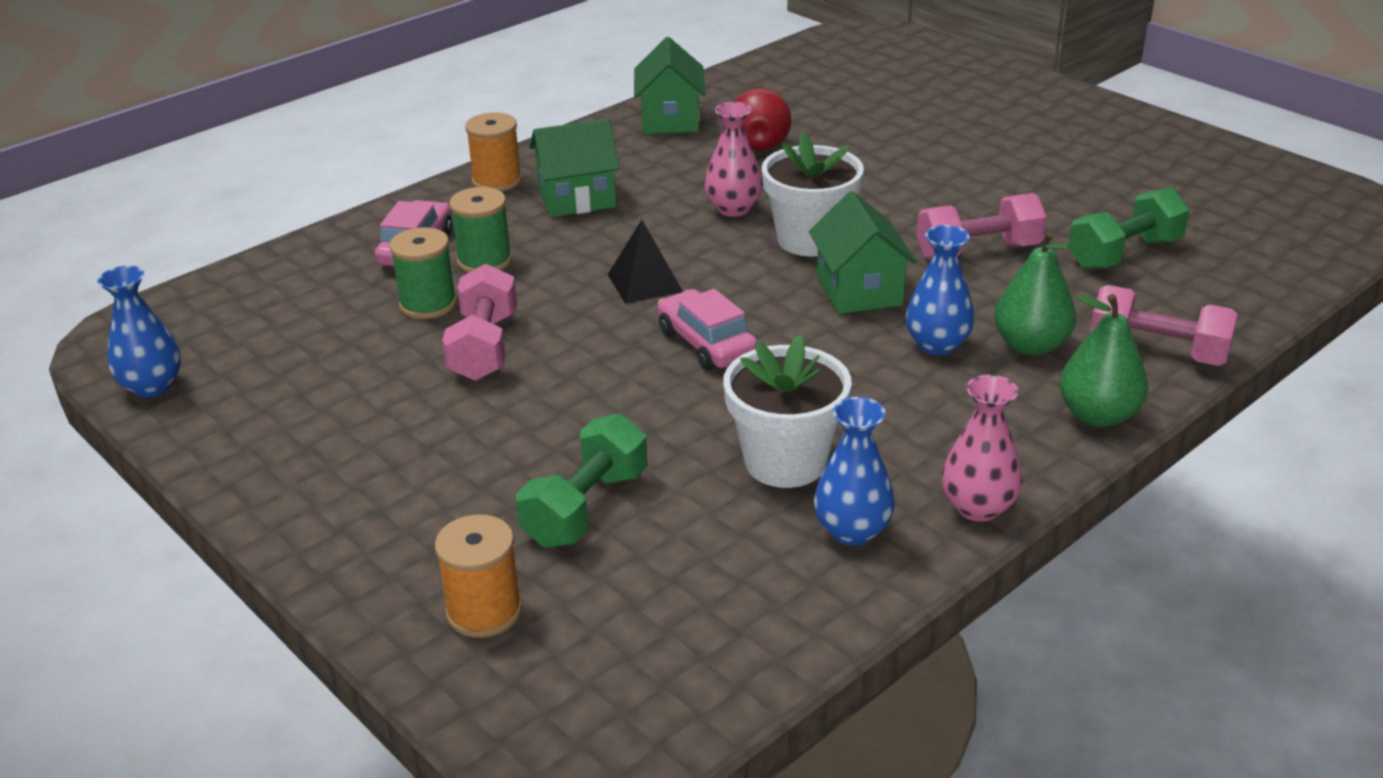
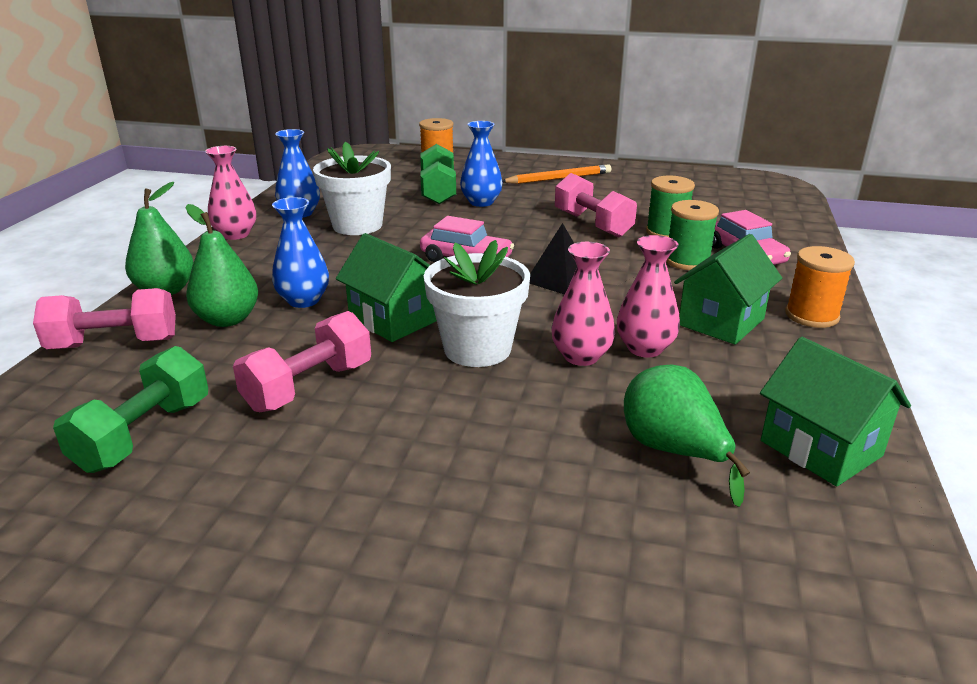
camera: 145 degrees right, 5 degrees down
(152, 386) = (710, 175): blue vase -> blue vase (481, 202)
(360, 469) = (558, 178): none -> orange pencil
(675, 199) = (645, 348): none -> pink vase
(759, 142) = (673, 451): red pear -> green pear

